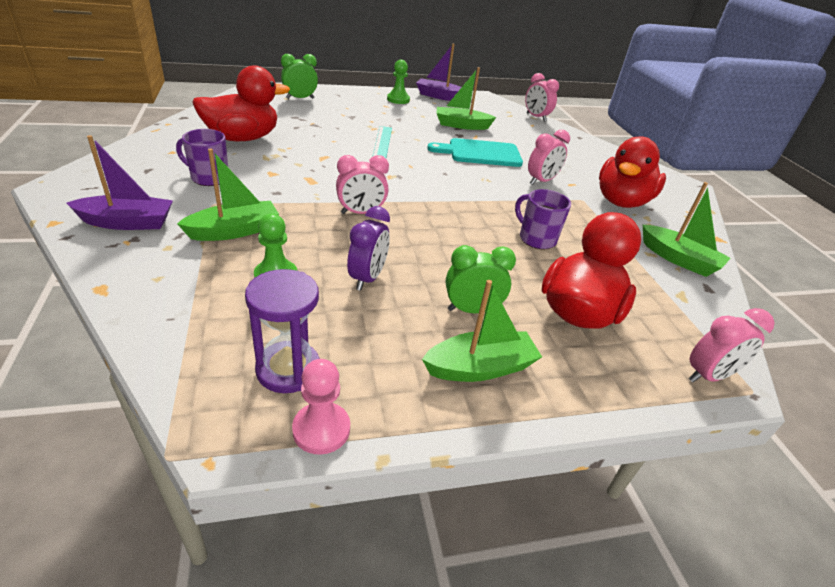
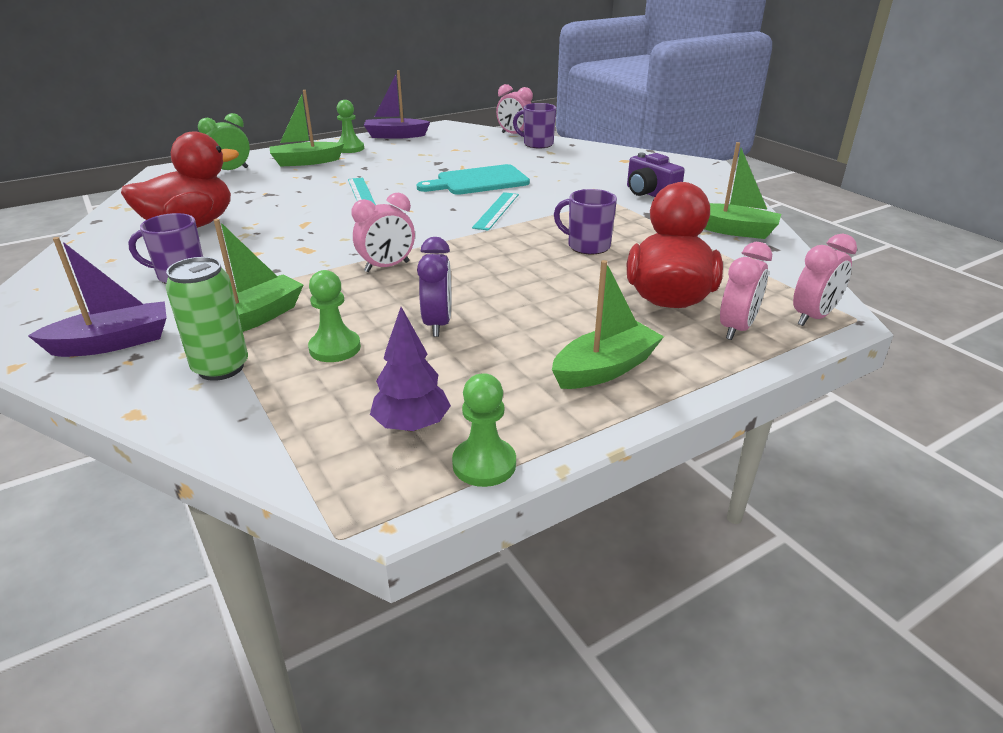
camera: 15 degrees left, 5 degrees down
(184, 268) = (221, 368): none -> green can
(288, 369) = (412, 425): purple hourglass -> purple tree
(321, 429) = (484, 464): pink pawn -> green pawn
(461, 125) = (439, 159): green boat -> green boat (306, 162)
(471, 310) = (564, 323): green clock -> none
(479, 184) = (496, 210): none -> turquoise ruler
(541, 181) = (559, 193): pink clock -> pink clock (736, 329)
(550, 130) = (537, 144): none -> purple mug
(621, 202) = (649, 193): red duck -> purple camera

